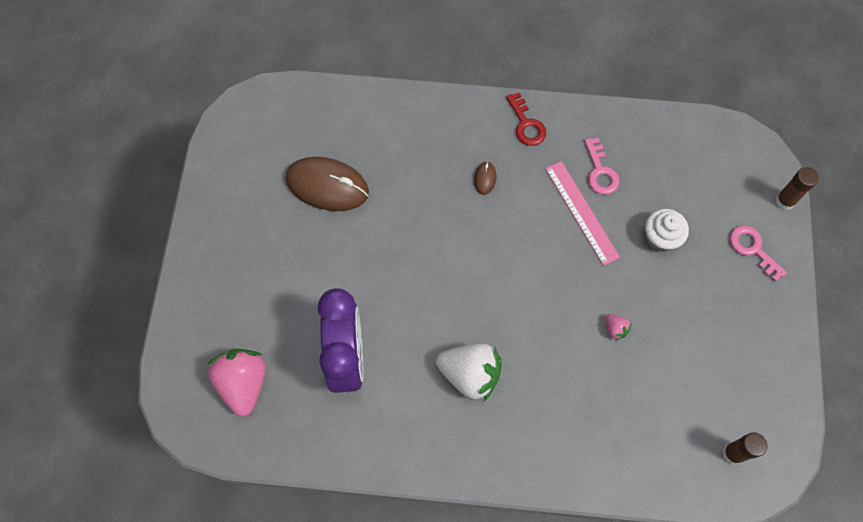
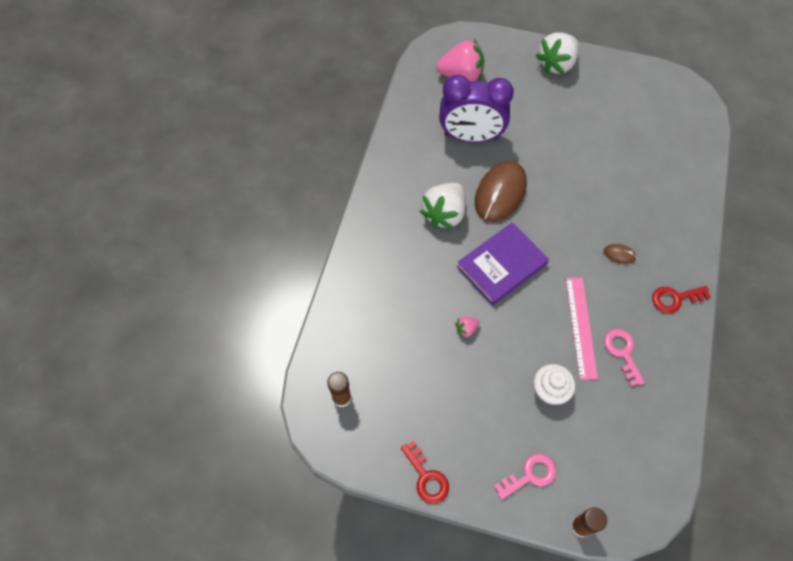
camera: 100 degrees right, 5 degrees down
(212, 262) = (556, 64): none -> white strawberry
(327, 185) = (617, 140): brown mouse -> brown mouse (500, 193)
(526, 300) = (501, 265): none -> purple book
(581, 212) = (581, 327): pink ruler -> pink ruler turned 75 degrees counterclockwise
(600, 172) = (622, 352): pink key -> pink key turned 75 degrees clockwise
(787, 347) = (426, 477): none -> red key

